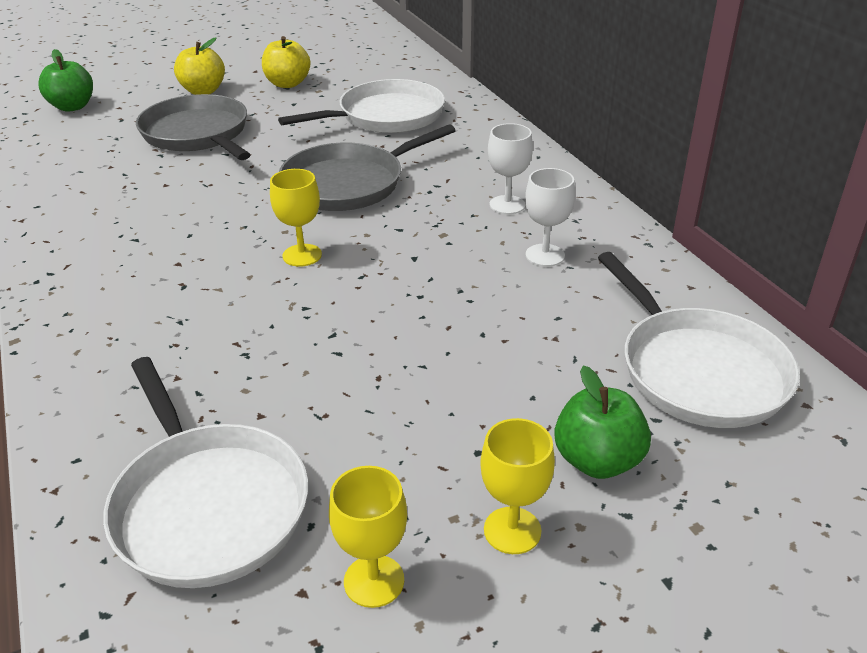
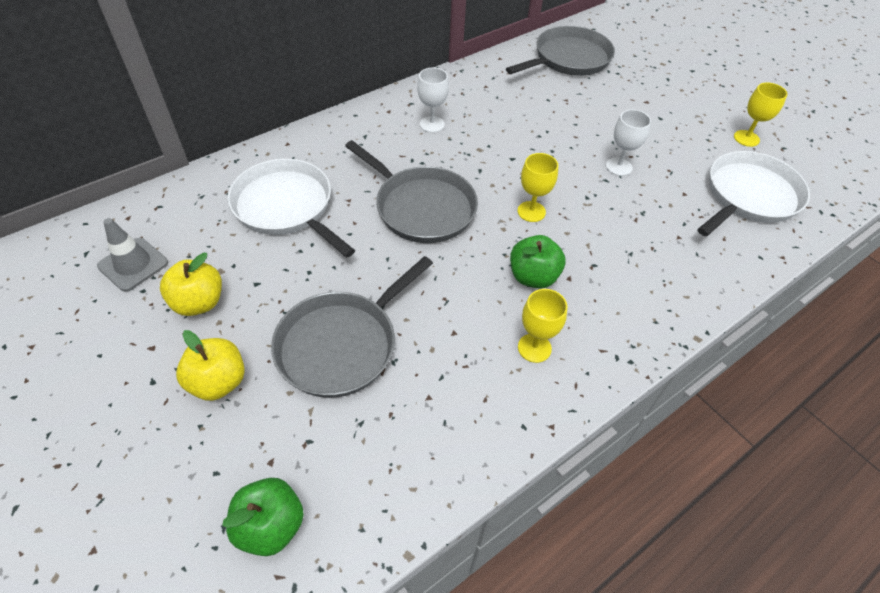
camera: 105 degrees left, 15 degrees up
(346, 62) = (133, 264): none -> grey traffic cone
(512, 530) = (696, 106): yellow goblet -> yellow goblet (534, 348)
(545, 255) = (488, 106): white goblet -> white goblet (618, 167)
(597, 460) = (644, 86): green apple -> green apple (533, 277)
(698, 371) = (569, 59): white pan -> grey pan

